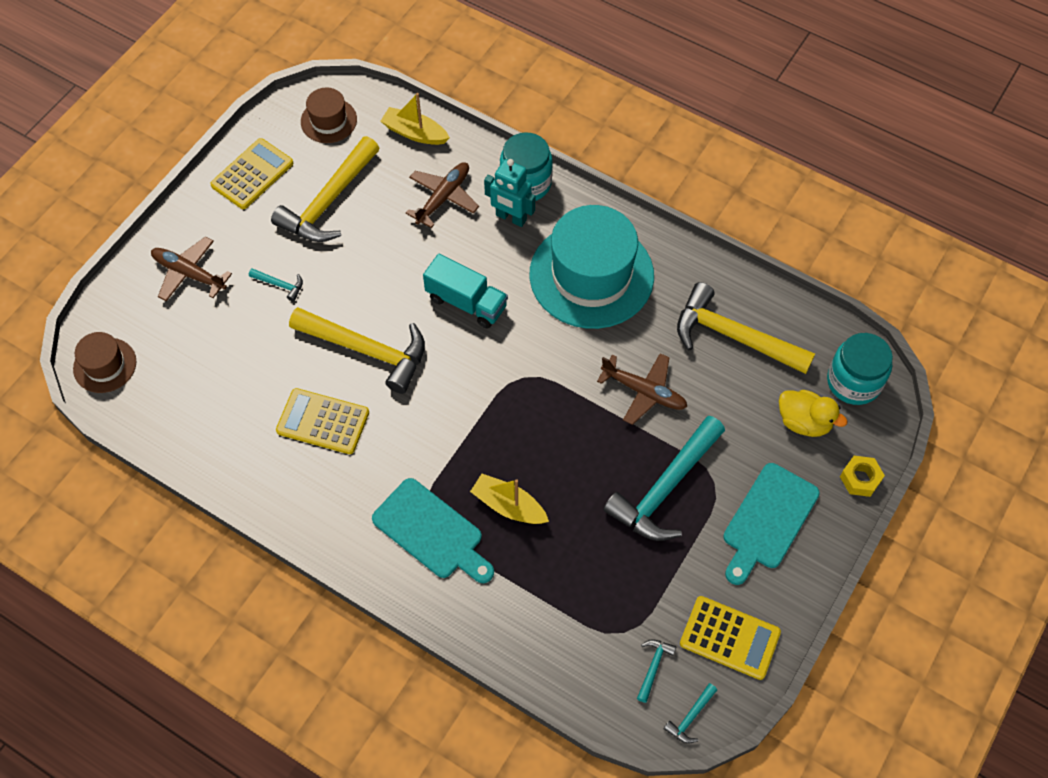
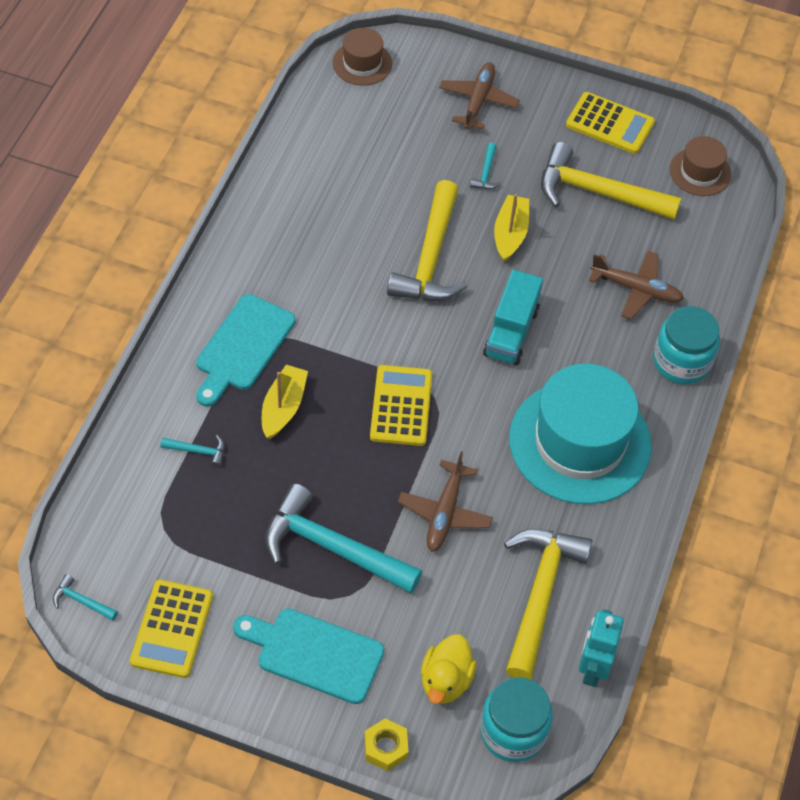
camera: 75 degrees right, 5 degrees down
(323, 422) = (342, 238): yellow calculator -> yellow calculator (401, 406)
(415, 133) = (712, 249): yellow boat -> yellow boat (510, 234)
(511, 218) = (631, 355): turquoise robot -> turquoise robot (592, 668)
(653, 667) = (130, 561): turquoise hammer -> turquoise hammer (198, 451)

